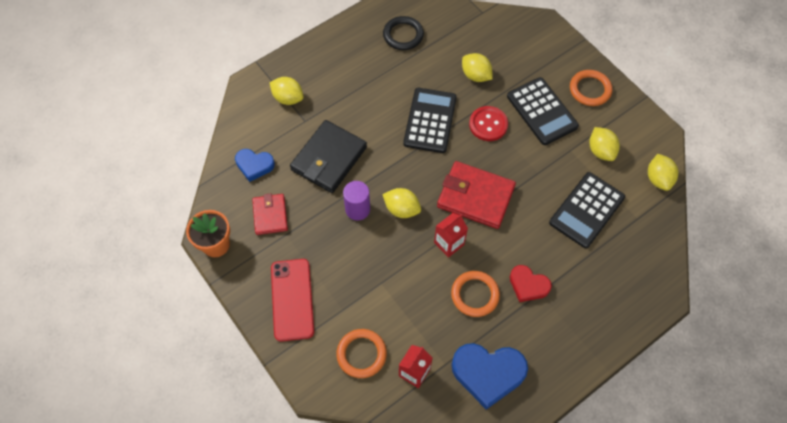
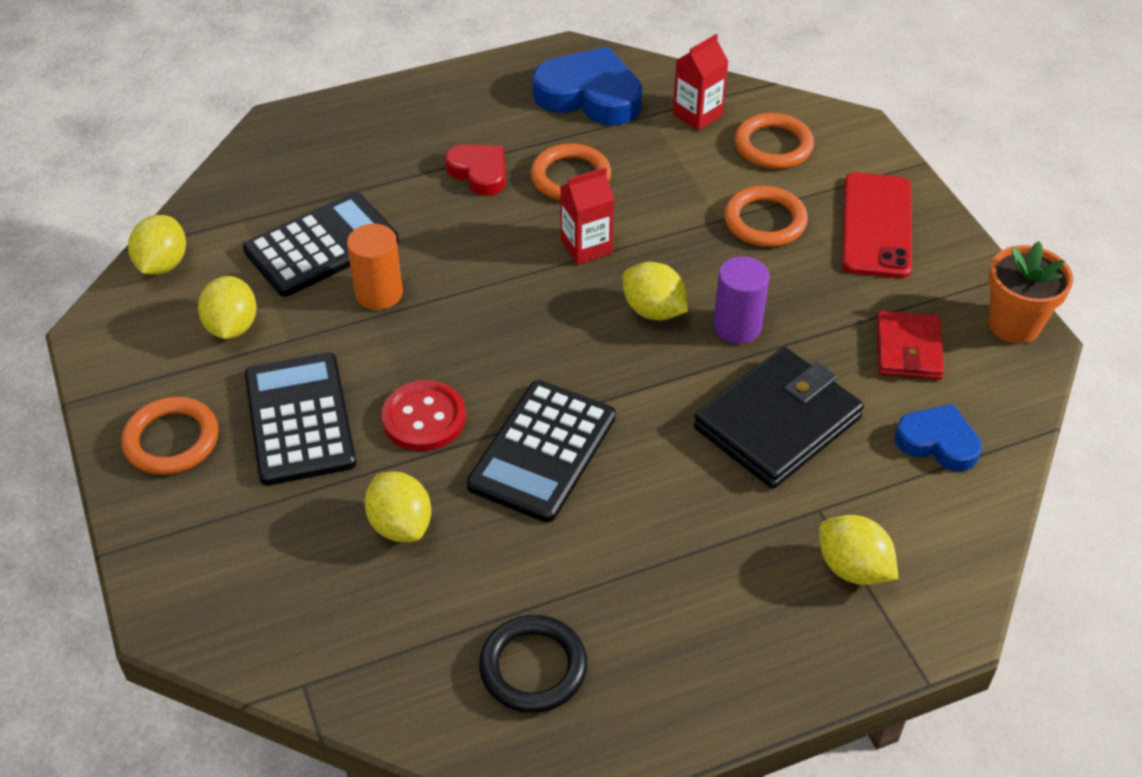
camera: 165 degrees left, 15 degrees down
(356, 287) = (765, 221): none -> orange ring
(475, 197) = (508, 303): red wallet -> none
(542, 187) = (379, 293): none -> orange cylinder

